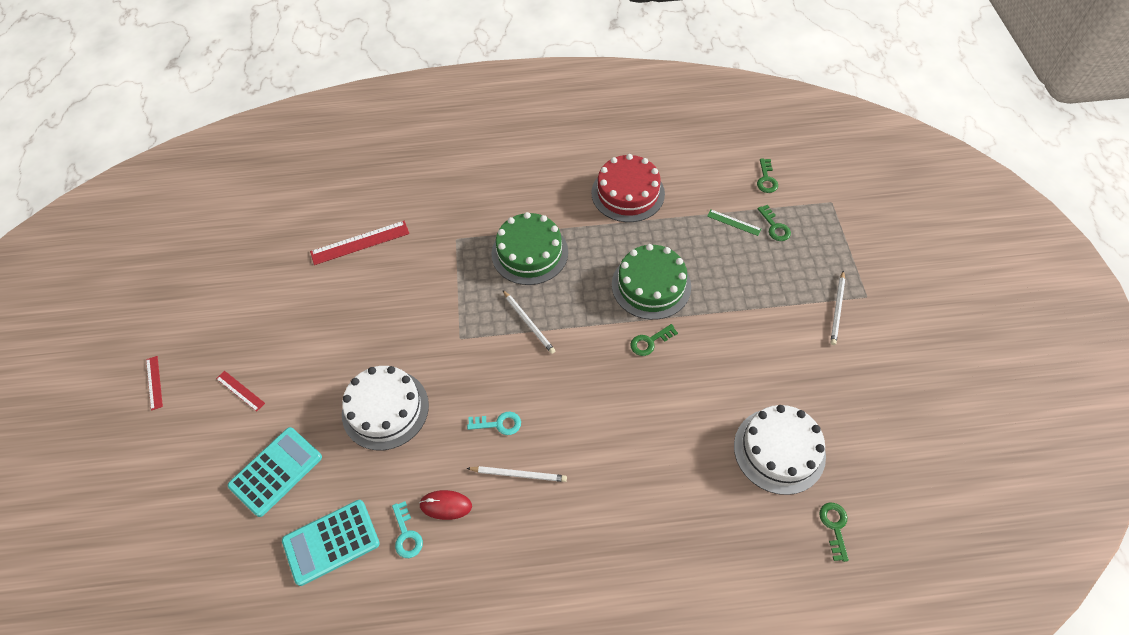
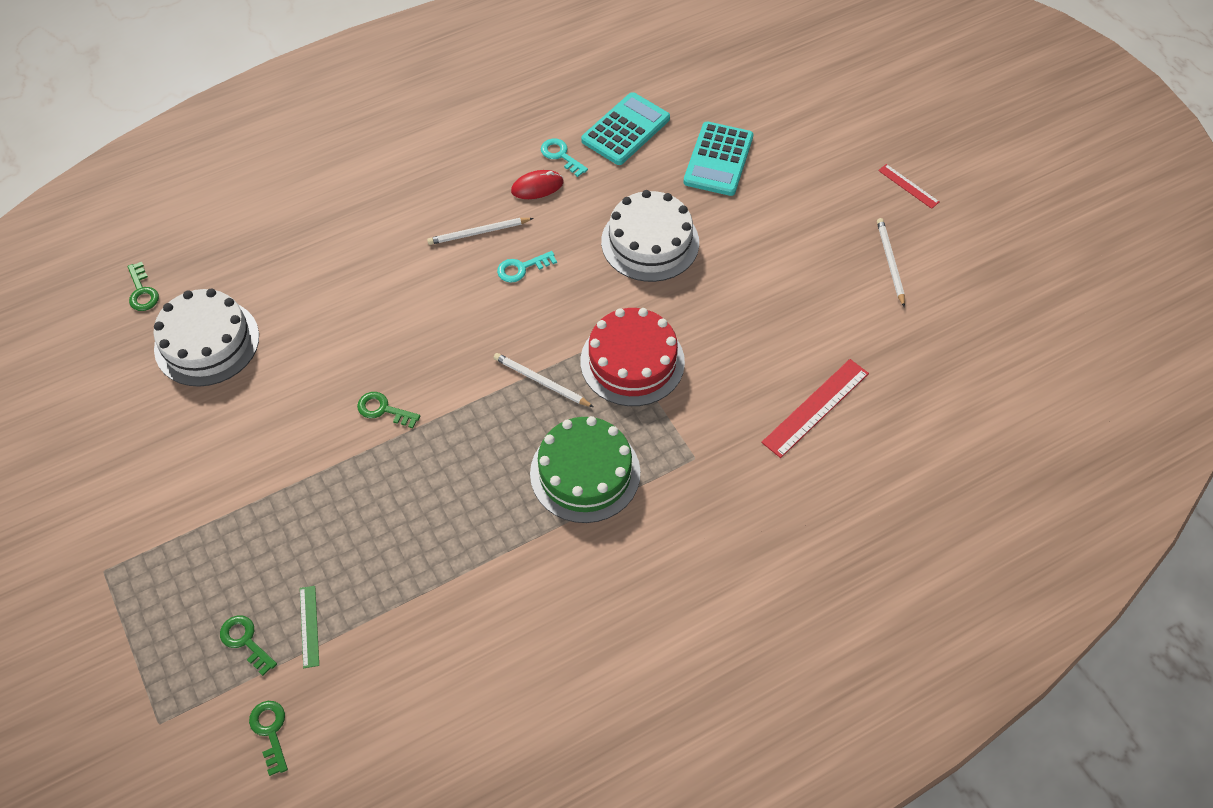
camera: 155 degrees right, 0 degrees up
(240, 390) = (814, 208): red ruler -> none
(628, 193) = (485, 621): red cake -> red cake (632, 361)
(650, 342) = (383, 410): green key -> green key turned 105 degrees counterclockwise
(651, 285) = (404, 483): green cake -> none
(734, 222) = (309, 626): green ruler -> green ruler turned 75 degrees clockwise
(837, 309) = (145, 536): white pencil -> white pencil (890, 262)

